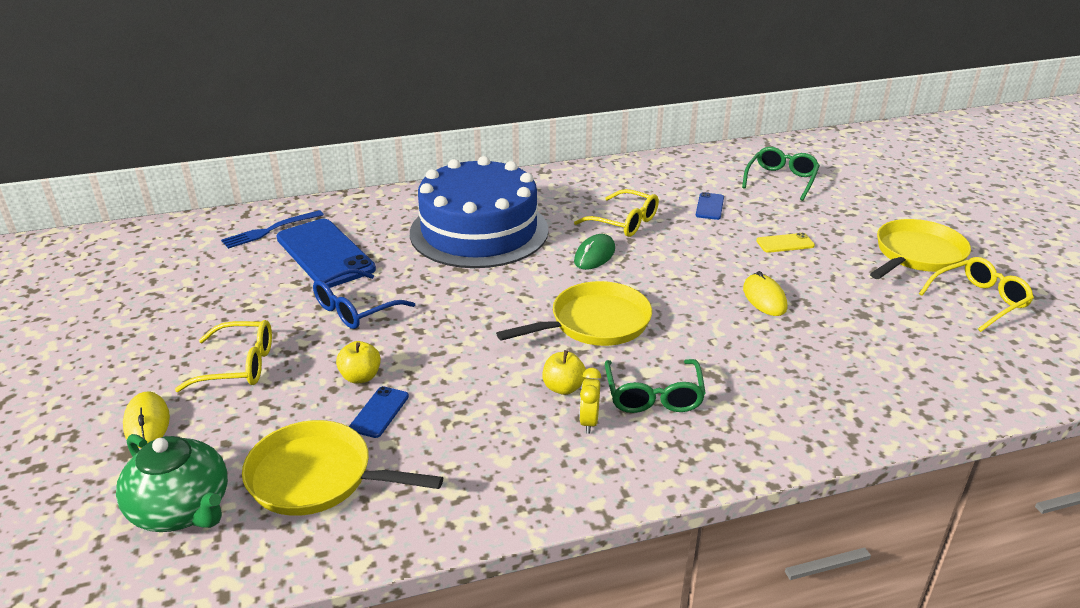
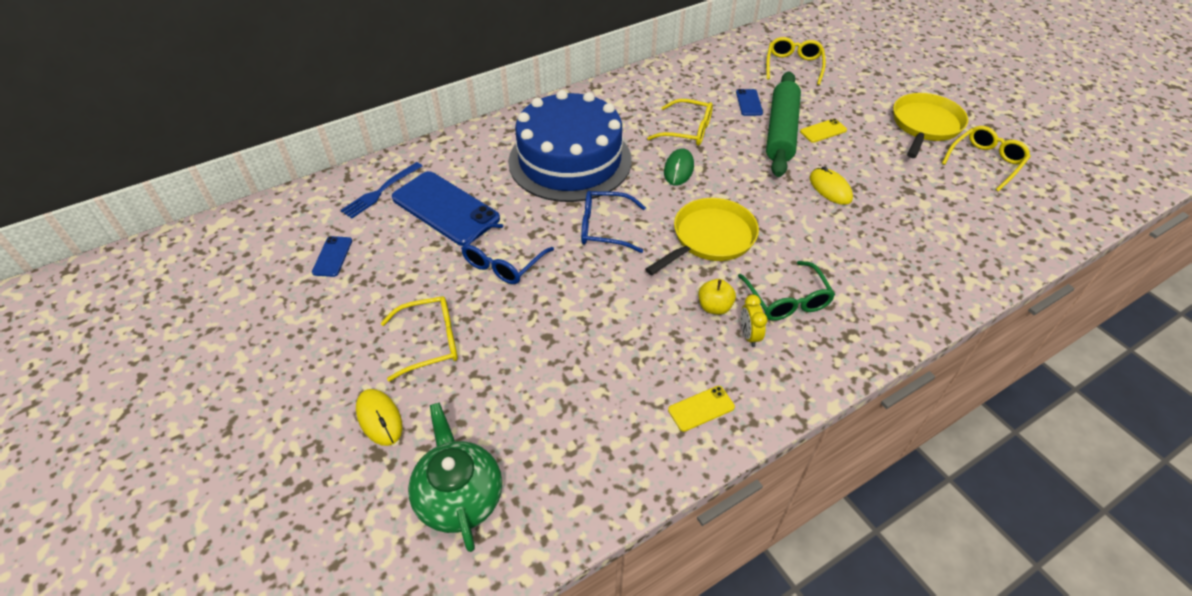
camera: 15 degrees left, 15 degrees up
(182, 509) = (459, 496): green teapot -> green teapot turned 135 degrees counterclockwise
(317, 477) = (558, 438): yellow pan -> none
(360, 377) = (543, 331): yellow apple -> none
(379, 412) = (577, 363): blue phone -> blue phone (332, 256)
(481, 295) = (604, 228): none -> blue glasses
(493, 481) = (701, 408): none -> yellow phone
(733, 237) = (781, 132): none -> green rolling pin
(781, 180) = (793, 66): green glasses -> yellow glasses

